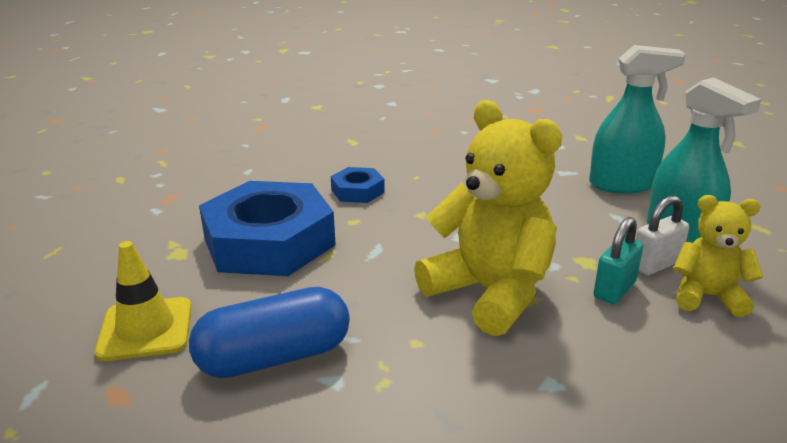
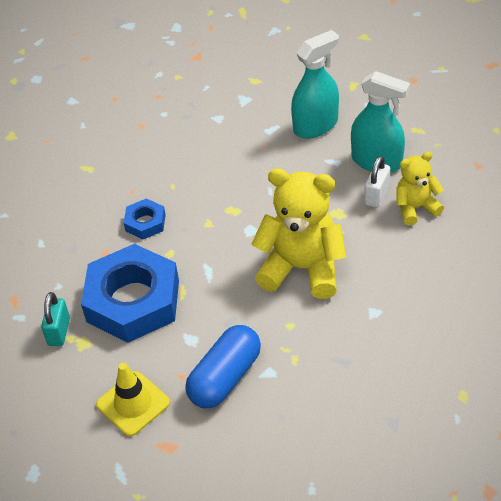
camera: 30 degrees left, 20 degrees up
(614, 290) = (366, 229): turquoise padlock -> turquoise padlock (59, 332)

